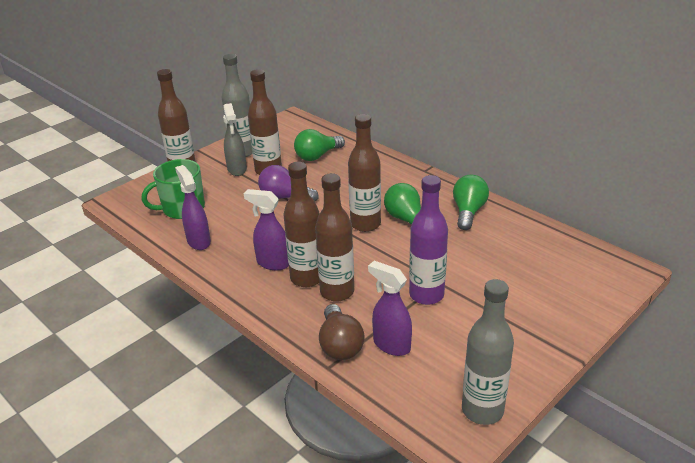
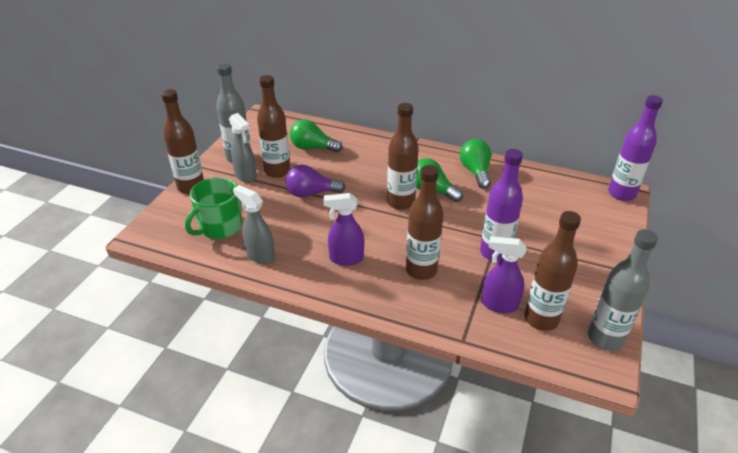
camera: 25 degrees left, 5 degrees up
(198, 241) = (260, 255): purple spray bottle -> grey spray bottle
(307, 278) = (386, 265): brown bottle -> brown bottle (541, 319)
(317, 156) = (312, 148): green light bulb -> green light bulb turned 75 degrees clockwise
(340, 345) = (458, 317): brown light bulb -> none
(626, 271) = (621, 194): none -> purple bottle

